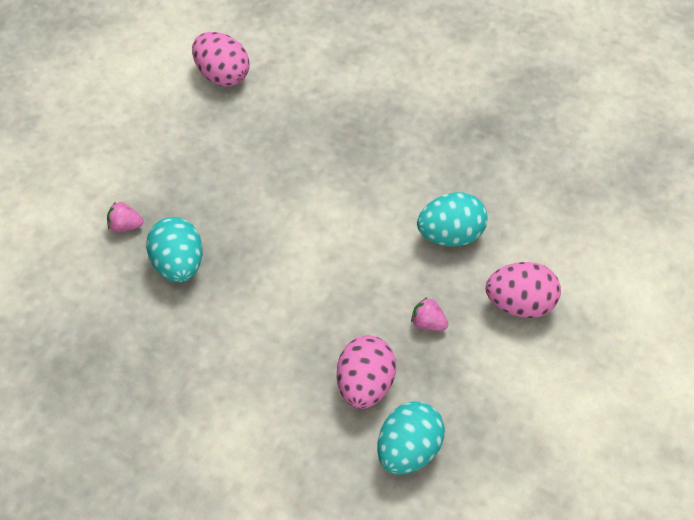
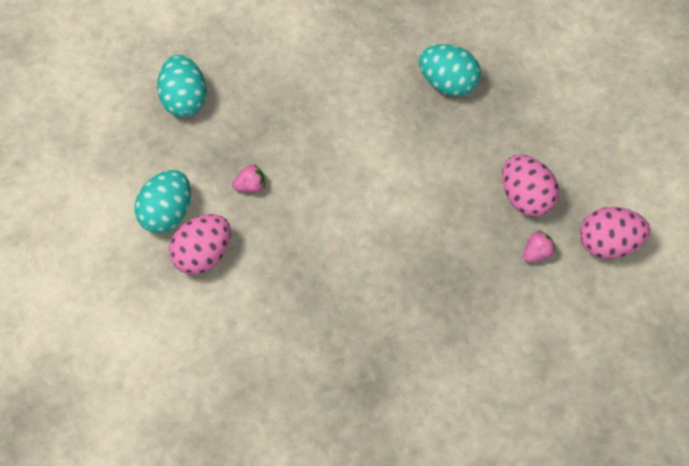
camera: 135 degrees right, 10 degrees up
(125, 226) = (512, 75): pink strawberry -> pink strawberry (536, 252)
(365, 385) = (249, 112): pink egg -> pink egg (525, 196)
(450, 235) = (300, 263): turquoise egg -> turquoise egg (167, 212)

